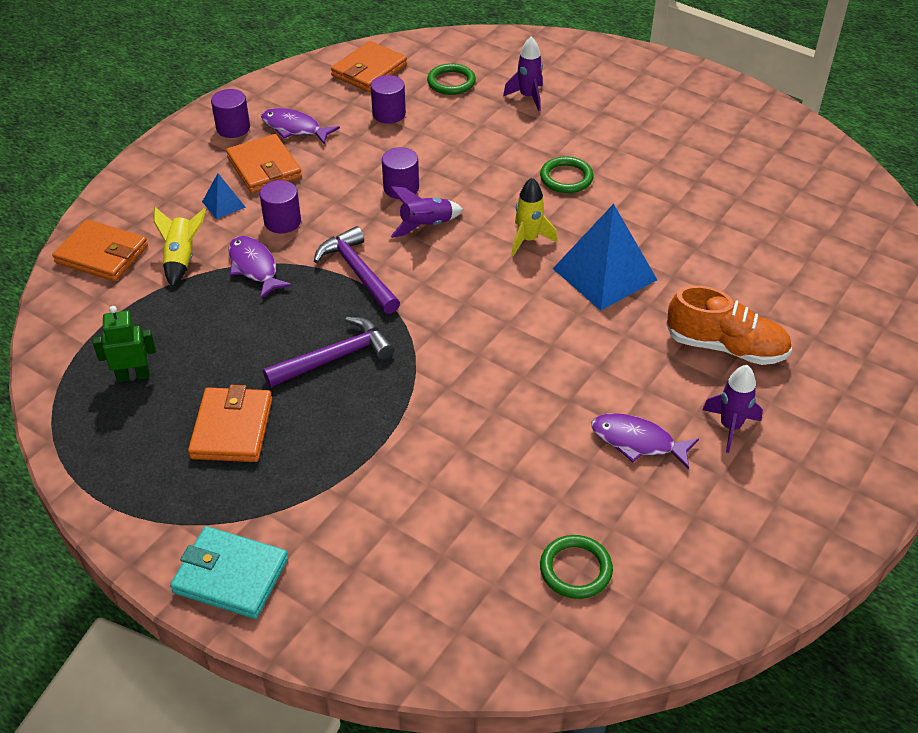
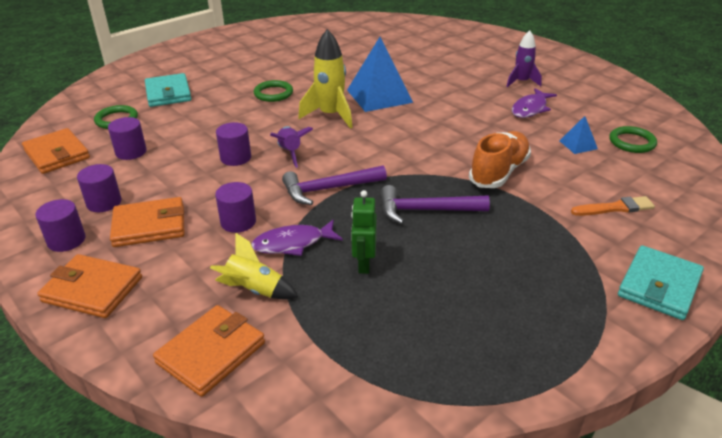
camera: 75 degrees left, 10 degrees down
(133, 376) = (415, 335): green robot -> green robot (364, 264)
(223, 204) = (187, 256): blue pyramid -> blue pyramid (578, 145)
(232, 428) = (497, 273): orange wallet -> orange wallet (92, 289)
(294, 128) = (104, 202): purple fish -> purple cylinder
(335, 357) = (425, 210): purple hammer -> purple hammer turned 75 degrees counterclockwise
(385, 540) = (615, 208): none -> orange brush
(528, 97) = (168, 93): purple rocket -> turquoise wallet
(528, 240) = (331, 115): yellow rocket -> yellow rocket, size x1.53
(726, 347) = (458, 73): orange shoe -> orange shoe (499, 172)

